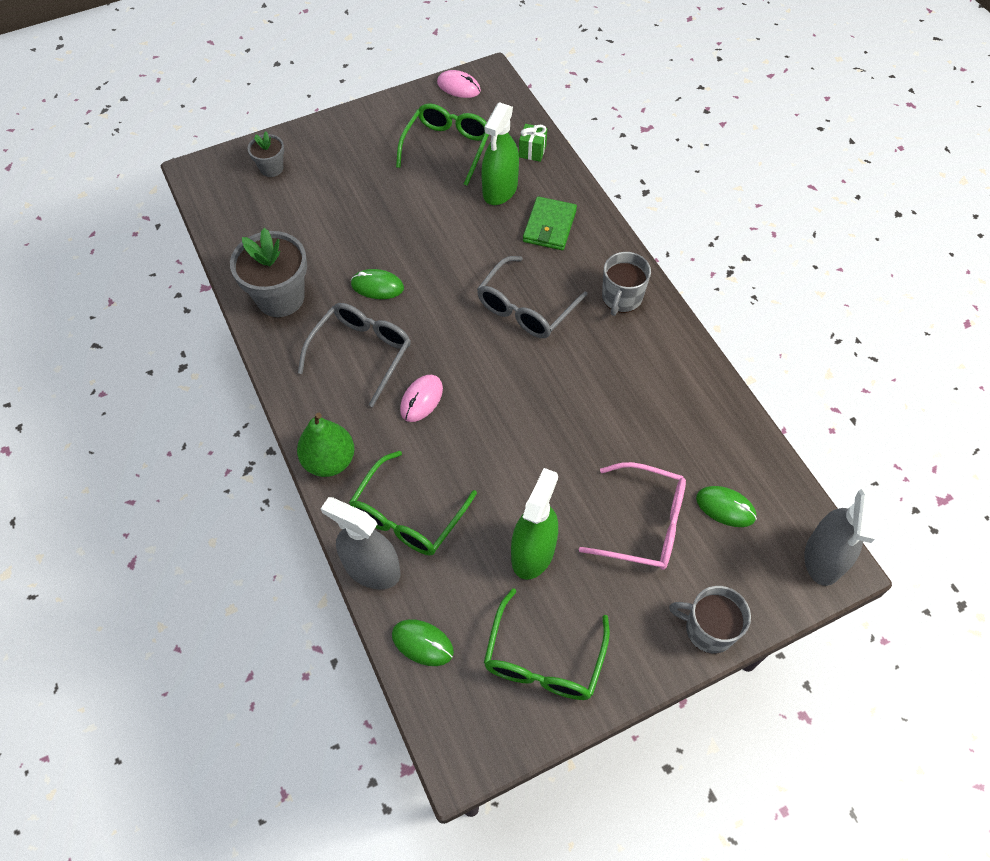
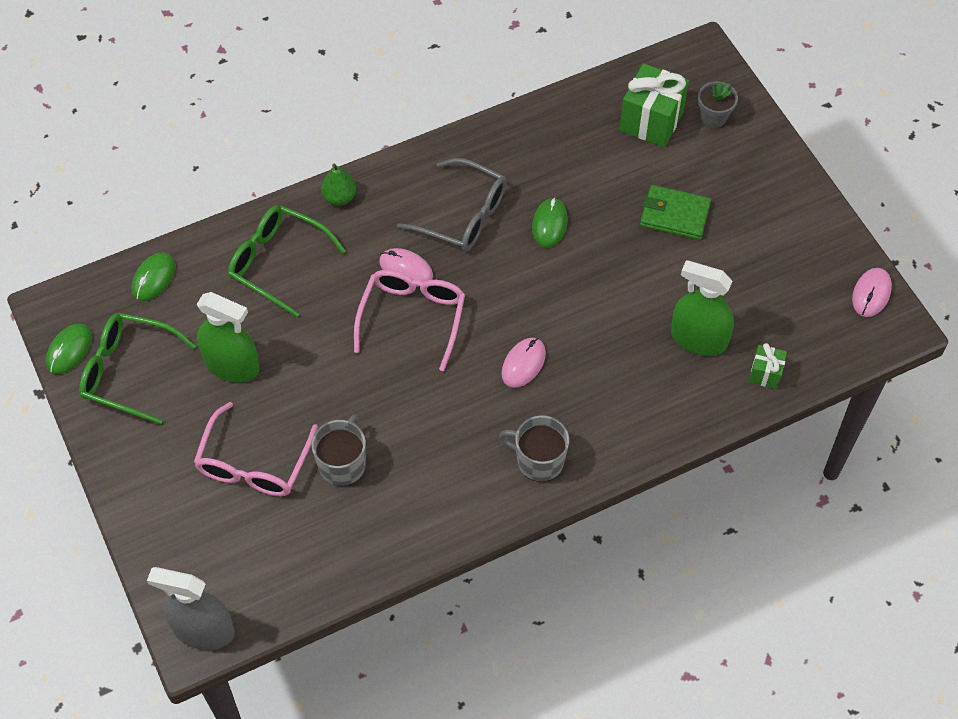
camera: 90 degrees right, 0 degrees up
(269, 210) = (651, 121): none -> green gift
(280, 298) = (532, 142): grey flower pot -> none
(329, 461) = (339, 197): green pear -> green pear, size x0.66
(372, 568) = (227, 237): grey spray bottle -> none
(447, 148) = (762, 283): green glasses -> none
(478, 393) = (412, 318): none -> pink glasses
(526, 307) = (523, 364): grey glasses -> pink mouse
(549, 226) = (644, 390): green wallet -> green wallet (674, 215)
(708, 629) = (140, 511): grey mug -> grey mug (343, 463)
(725, 507) = (267, 541): green mouse -> green mouse (69, 350)

